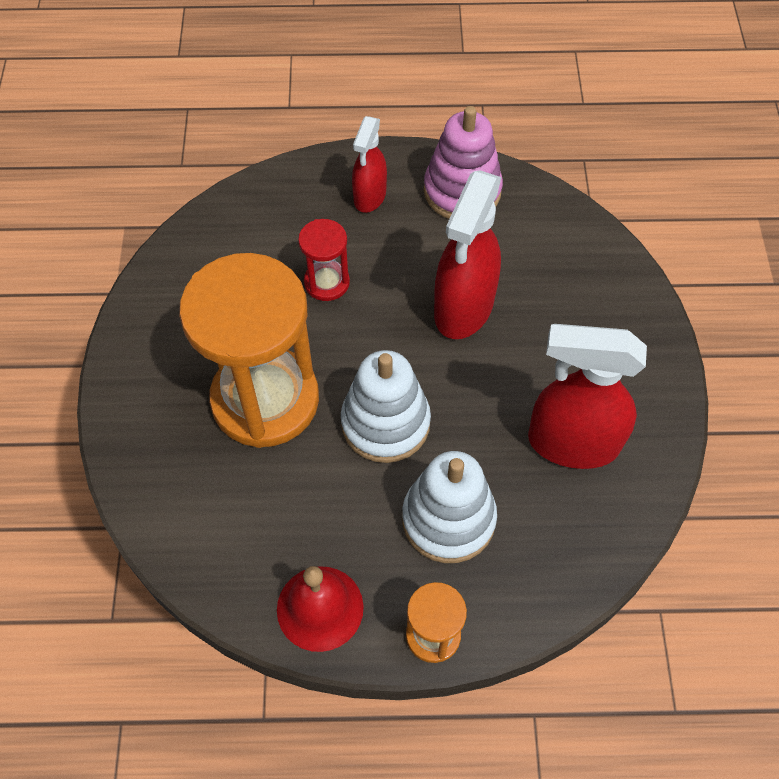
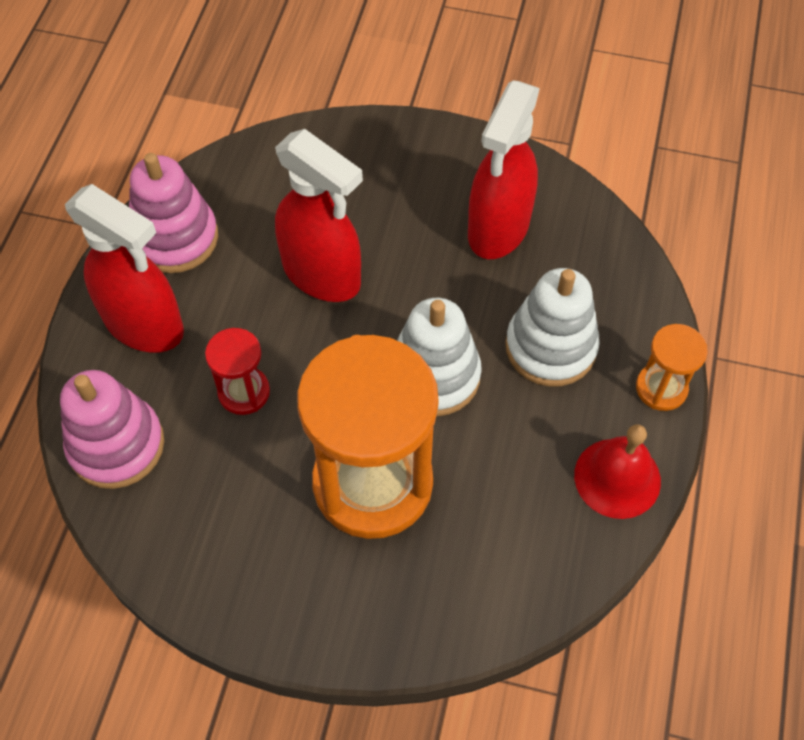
camera: 75 degrees left, 0 degrees up
(256, 212) = (116, 445): none -> pink stacking toy
(369, 196) = (145, 325): red spray bottle -> red spray bottle, size x1.69

